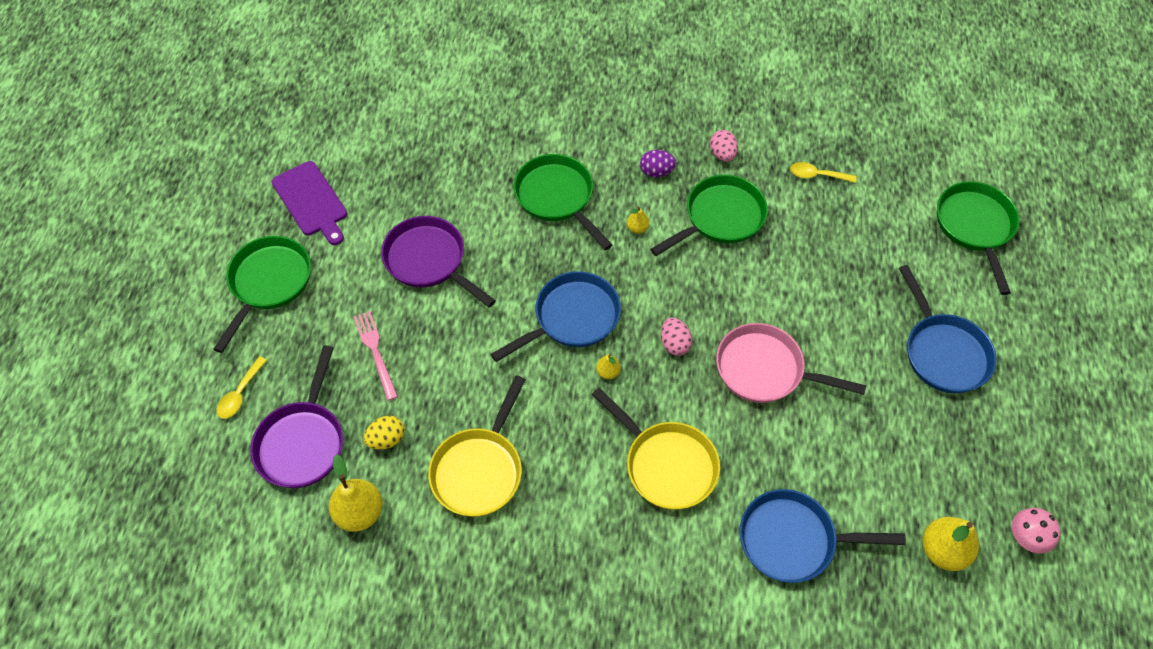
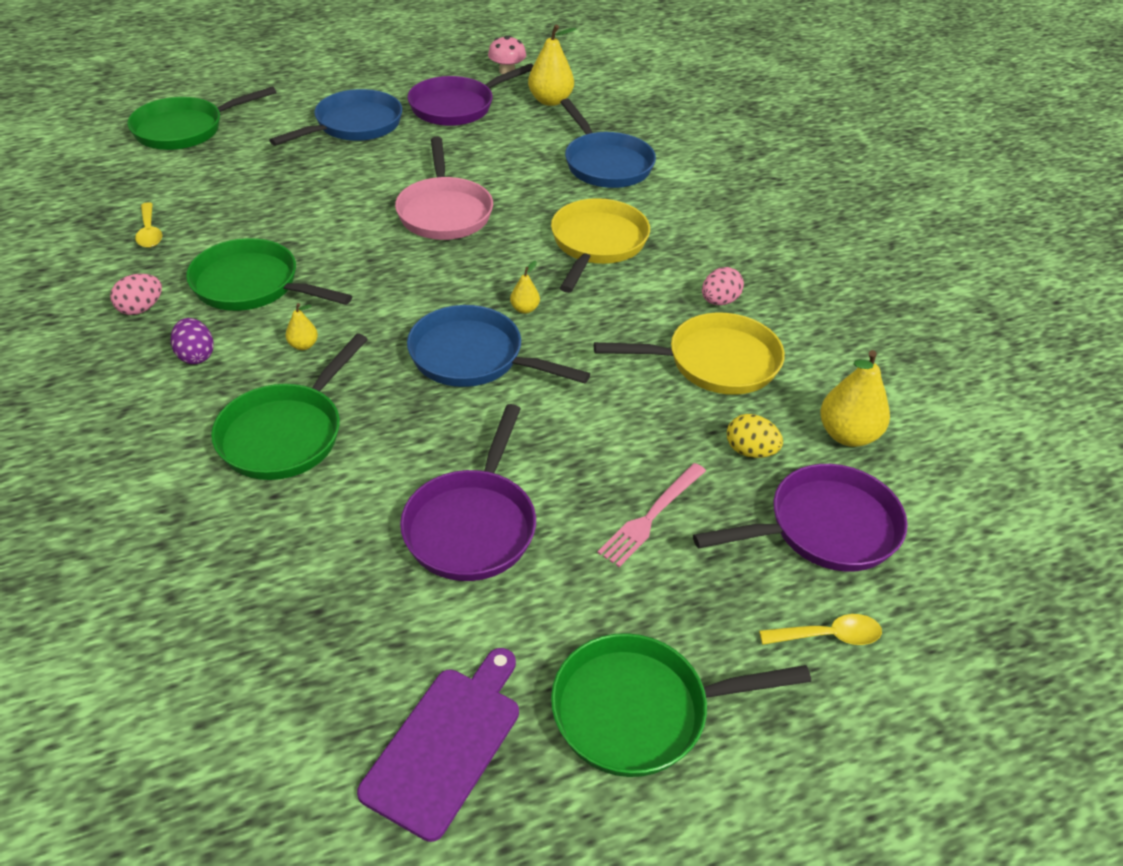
camera: 120 degrees left, 15 degrees down
(674, 344) = (454, 274): pink egg -> pink egg (719, 301)
(956, 453) = (456, 107): none -> purple pan

